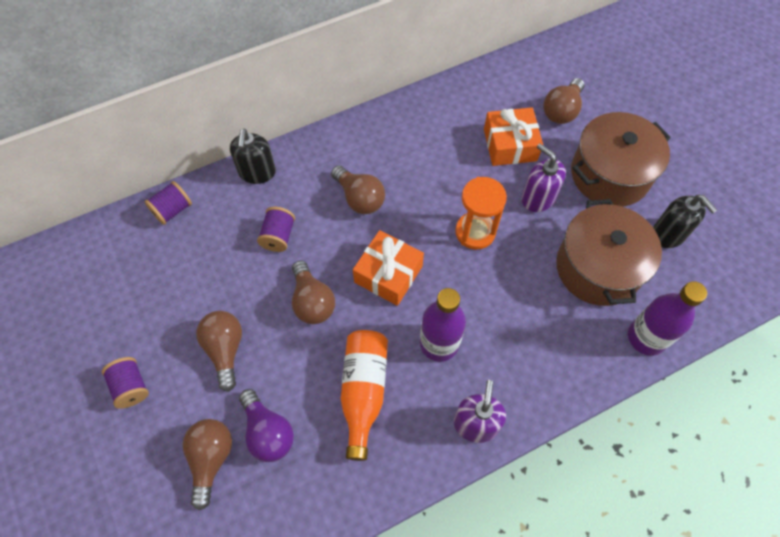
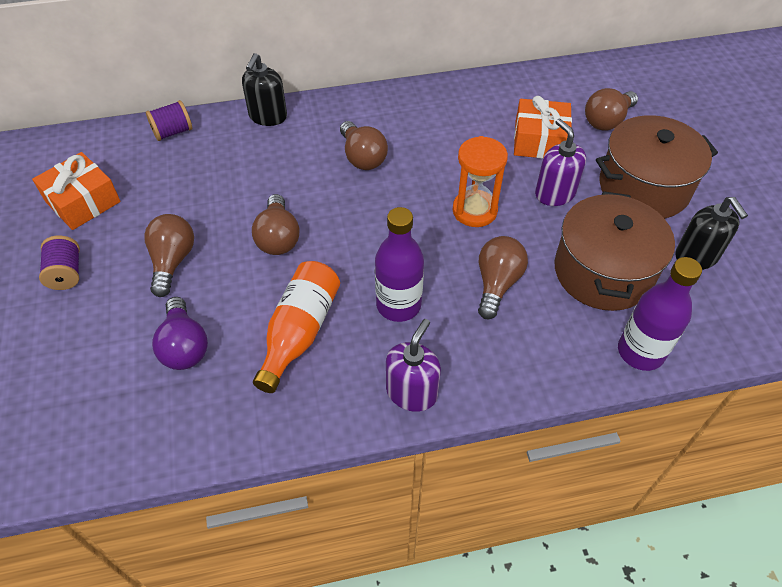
camera: 15 degrees right, 10 degrees down
(211, 459) = (116, 357): brown light bulb -> brown light bulb (497, 284)
(278, 236) = (267, 174): purple spool -> none
(388, 274) = (367, 230): orange gift -> orange gift (83, 201)

